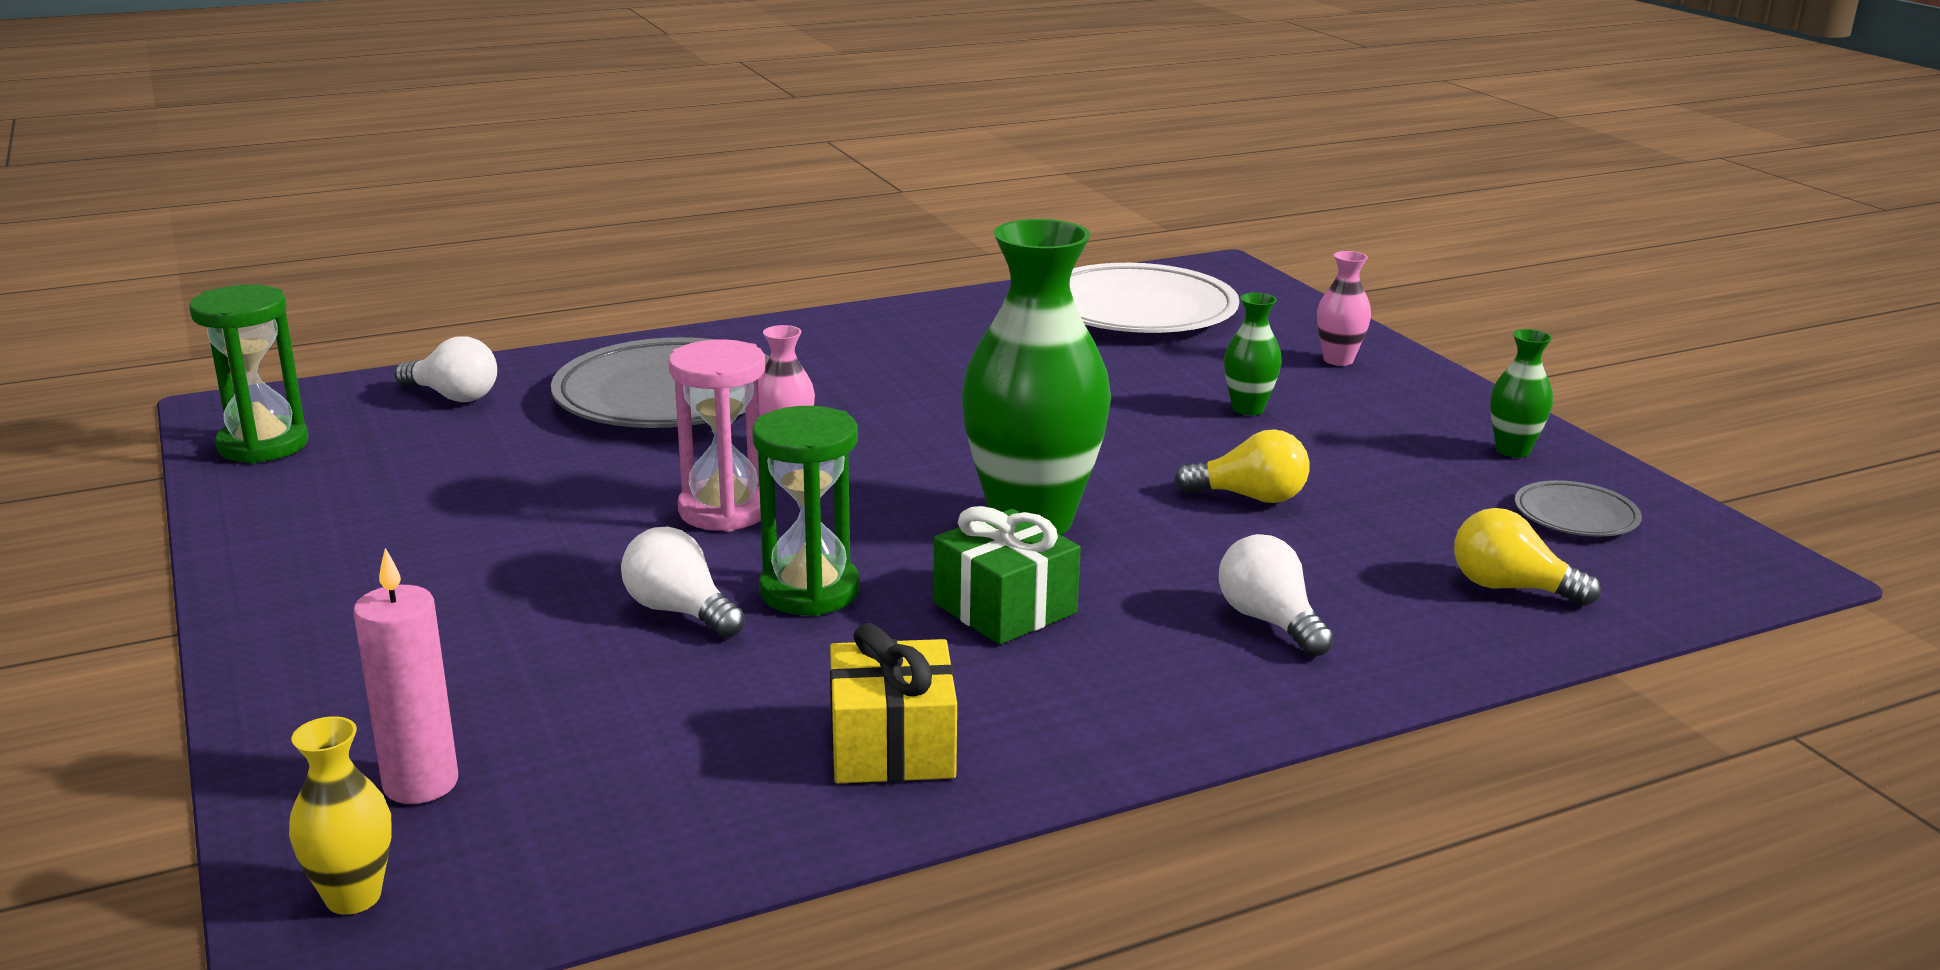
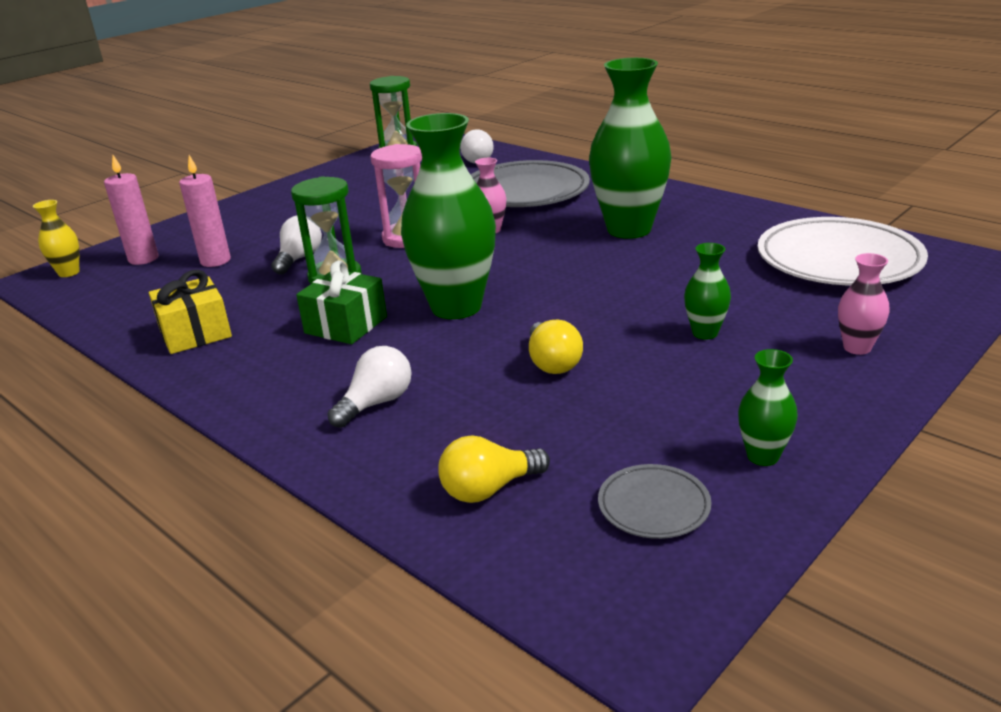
camera: 70 degrees right, 5 degrees up
(565, 696) = (215, 261): none -> pink candle
(914, 373) = (629, 229): none -> green vase
(1510, 588) = (489, 489): yellow light bulb -> yellow light bulb turned 120 degrees counterclockwise

